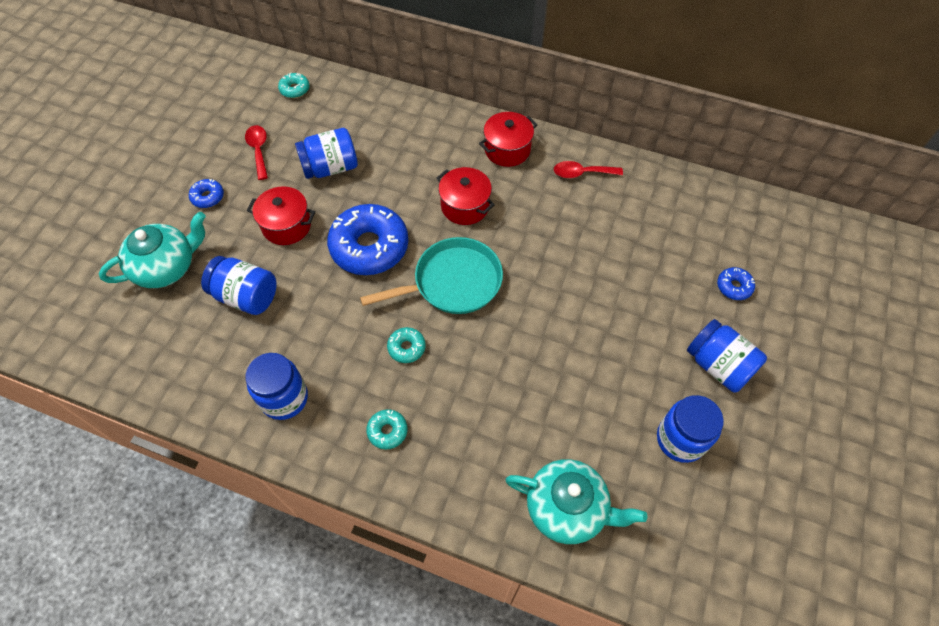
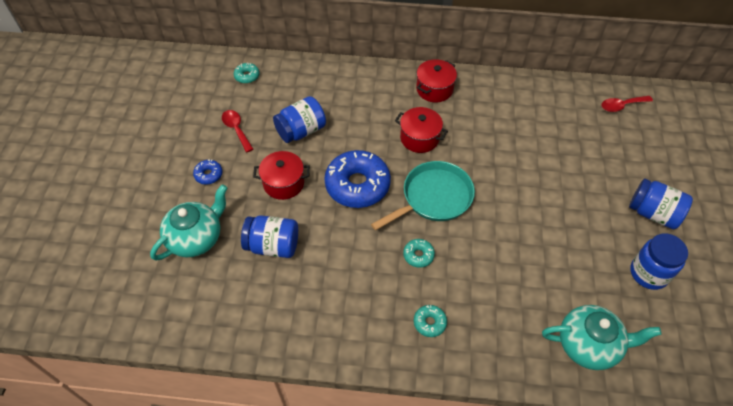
camera: 15 degrees left, 5 degrees down
(284, 398) = (337, 318): blue jar -> none
(582, 173) = (497, 95): red spoon -> red spoon (621, 106)
(734, 287) = (640, 154): blue donut -> none

